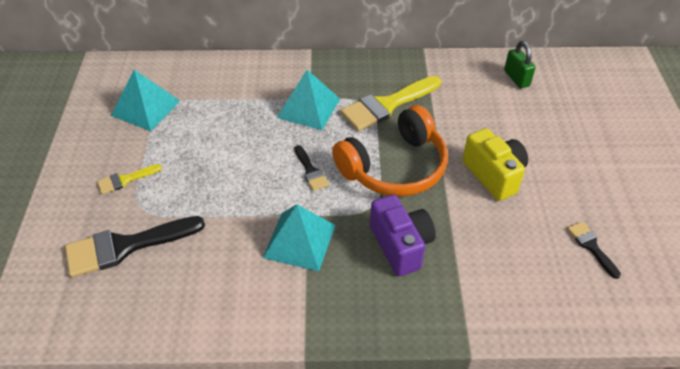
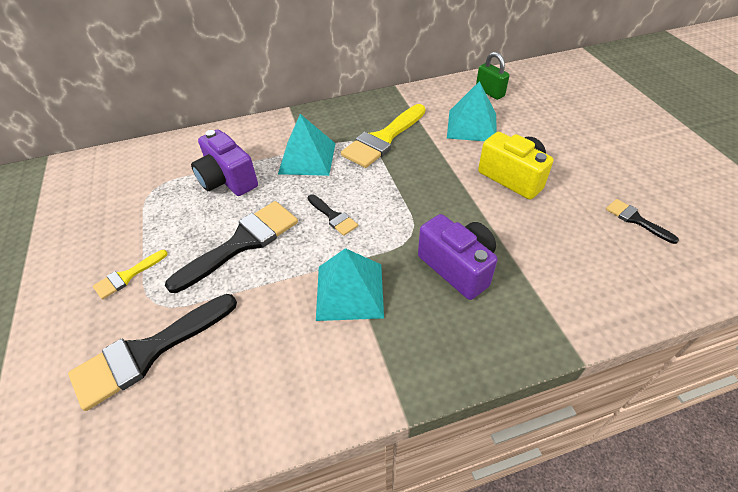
camera: 15 degrees left, 0 degrees up
(146, 108) = (131, 196): turquoise pyramid -> turquoise pyramid (472, 125)
(225, 175) = (242, 242): none -> black brush
(231, 113) = (228, 180): none -> purple camera
(394, 167) = (416, 193): orange headphones -> none

